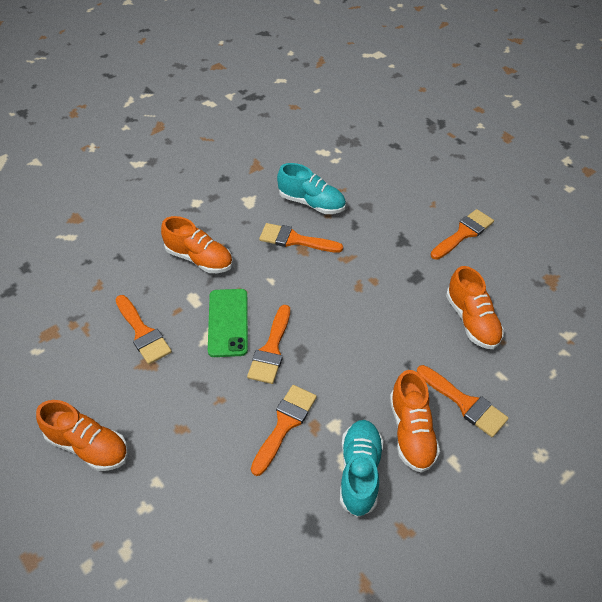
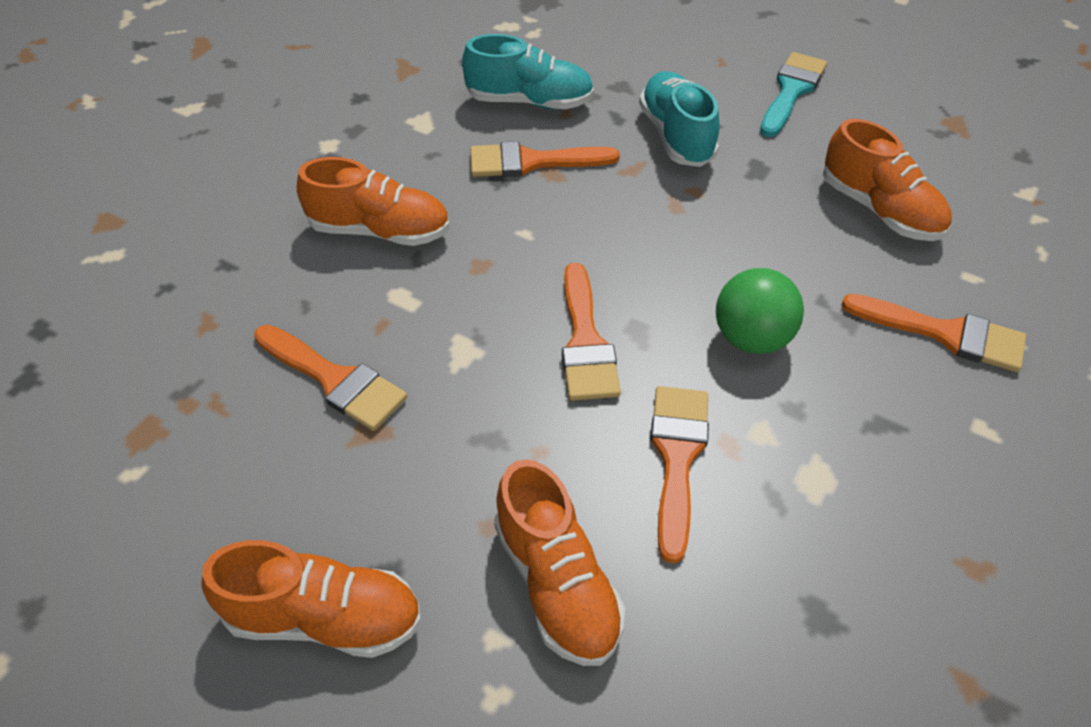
camera: 20 degrees left, 0 degrees up
(228, 322) = (485, 319): green phone -> none
(357, 373) = (751, 338): none -> green ball
(359, 472) = (848, 496): turquoise shoe -> turquoise shoe (676, 136)
(411, 431) = (890, 403): orange shoe -> orange shoe (556, 582)
(463, 233) = (791, 91): orange brush -> turquoise brush

